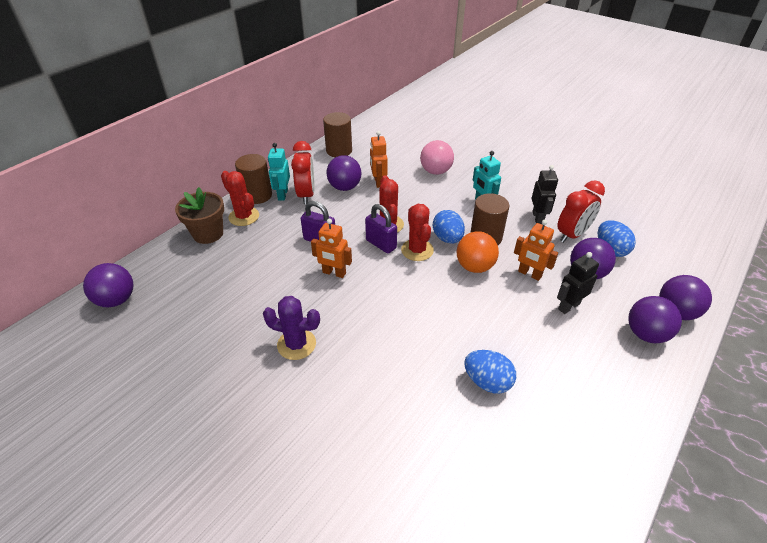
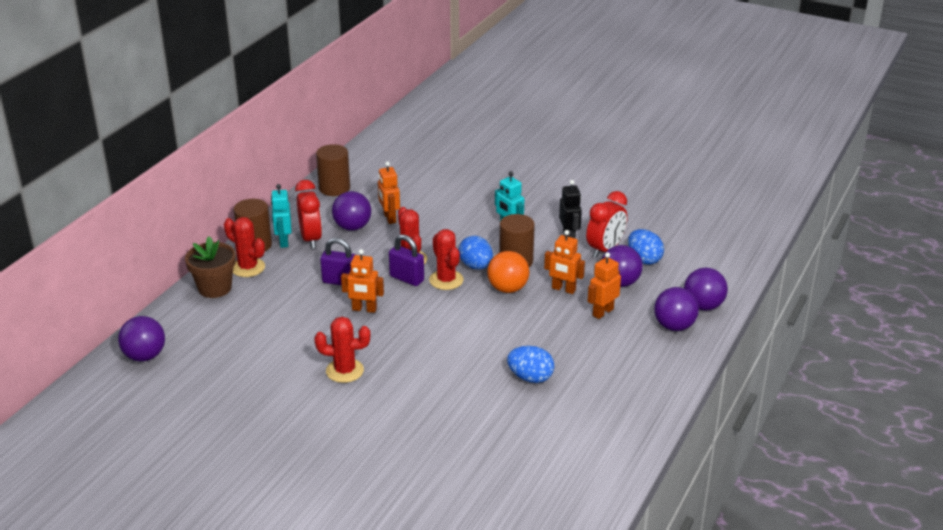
camera: 10 degrees left, 10 degrees down
(296, 344) = (344, 371): purple cactus -> red cactus
(435, 171) = (452, 201): pink ball -> none
(568, 306) = (602, 312): black robot -> orange robot

